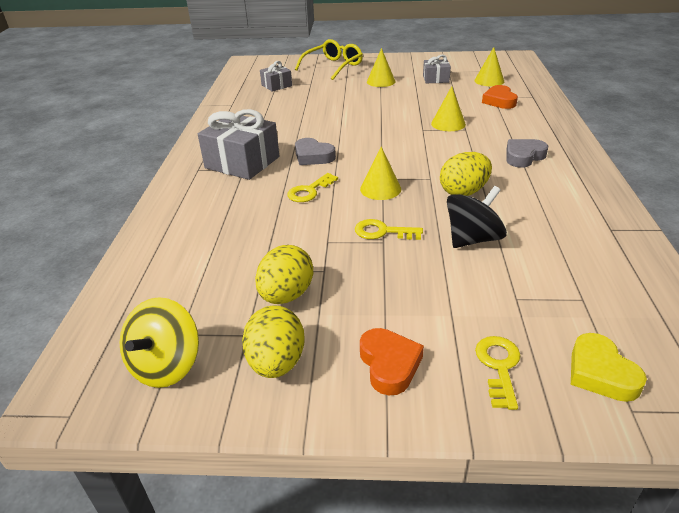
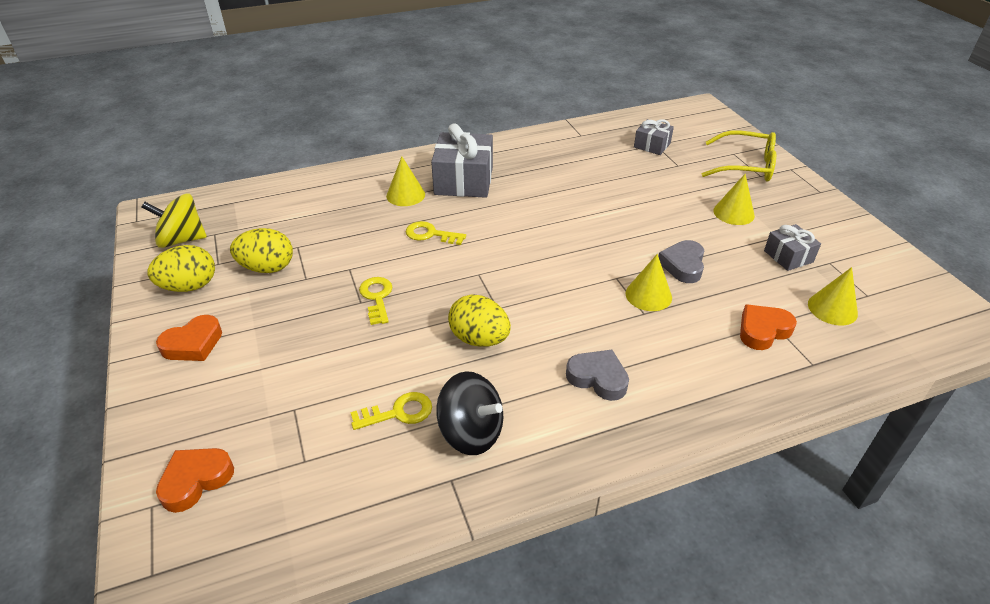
camera: 65 degrees right, 5 degrees up
(313, 156) = (500, 217): grey heart -> grey heart (683, 265)
(380, 189) = (456, 277): yellow cone -> yellow cone (405, 195)
(472, 239) = (386, 362): black spinning top -> black spinning top (471, 432)
(499, 366) = (197, 409): yellow key -> yellow key (398, 412)
(600, 373) = (196, 480): yellow heart -> orange heart

